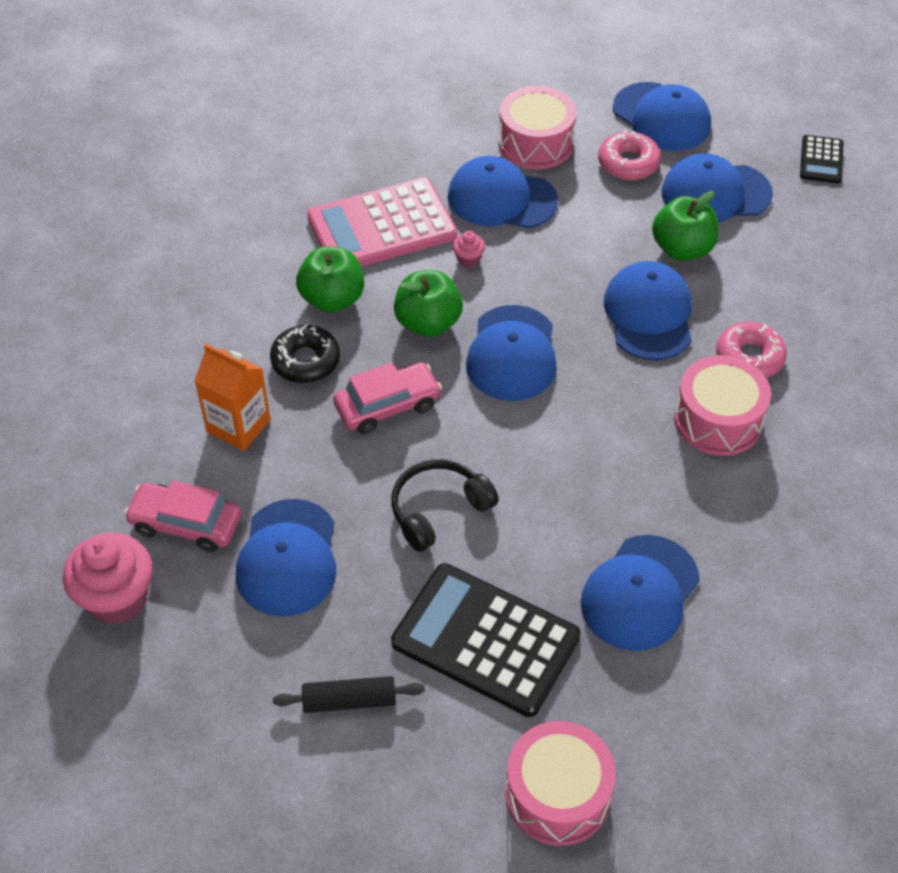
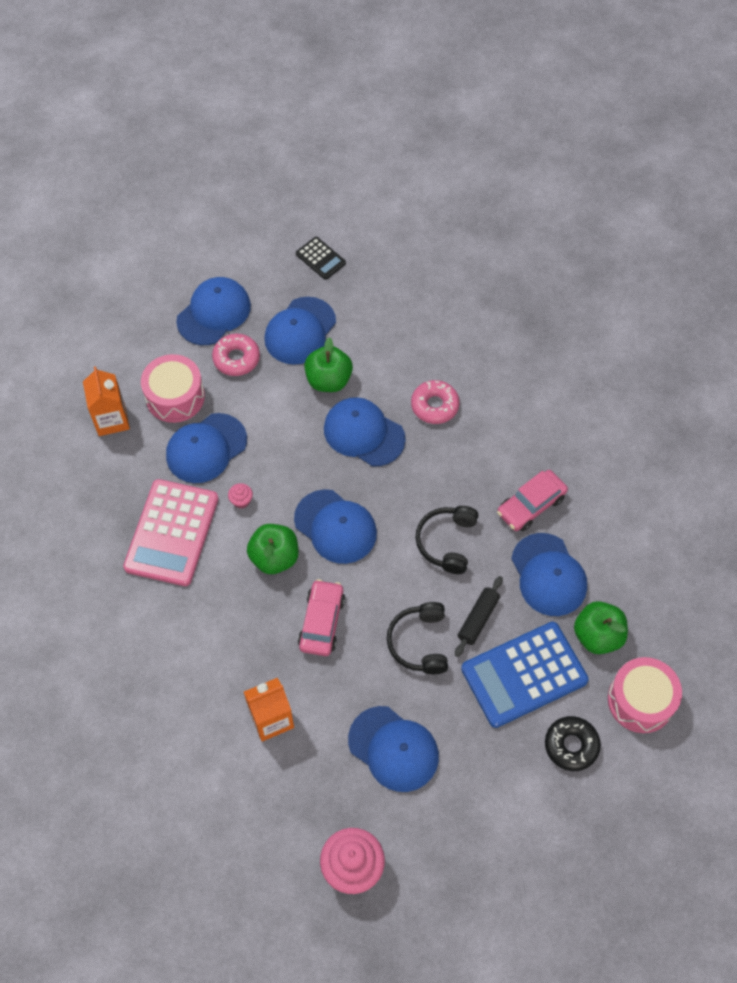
camera: 55 degrees left, 10 degrees up
(186, 524) = (325, 794): pink car -> pink car (531, 505)
(305, 361) = (249, 648): black donut -> black donut (571, 745)
(332, 299) = (210, 600): green apple -> green apple (597, 636)
(349, 701) = (514, 773): black rolling pin -> black rolling pin (478, 619)
(463, 113) = (111, 419): none -> orange carton
(485, 640) = (524, 674): black calculator -> blue calculator
(588, 465) = (447, 542): none -> black headphones
(662, 117) = (214, 313): blue cap -> blue cap turned 45 degrees counterclockwise
(718, 420) = (465, 453): pink drum -> none

